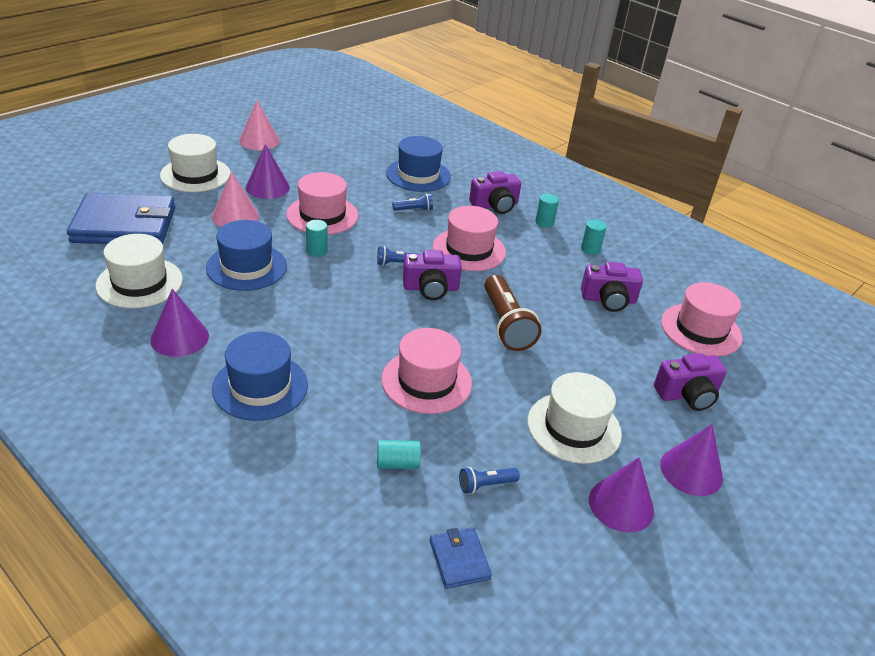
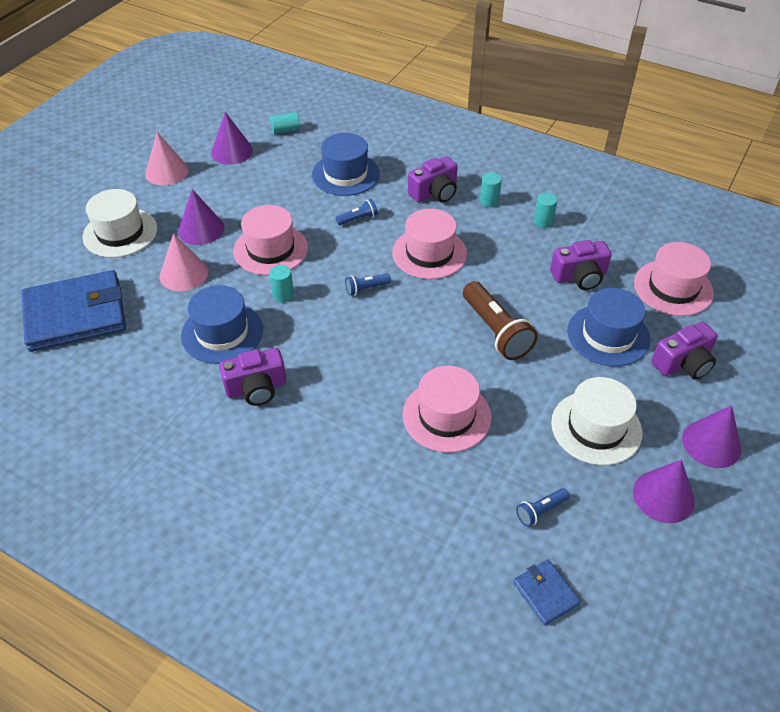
camera: 10 degrees left, 10 degrees up
(139, 283) = (124, 381): white hat -> none
(179, 337) = (193, 433): purple cone -> purple cone (232, 151)
(260, 386) = (295, 466): blue hat -> blue hat (608, 335)
(397, 463) = (454, 512): turquoise cylinder -> turquoise cylinder (285, 130)
(431, 288) = (410, 309): purple camera -> purple camera (256, 388)

